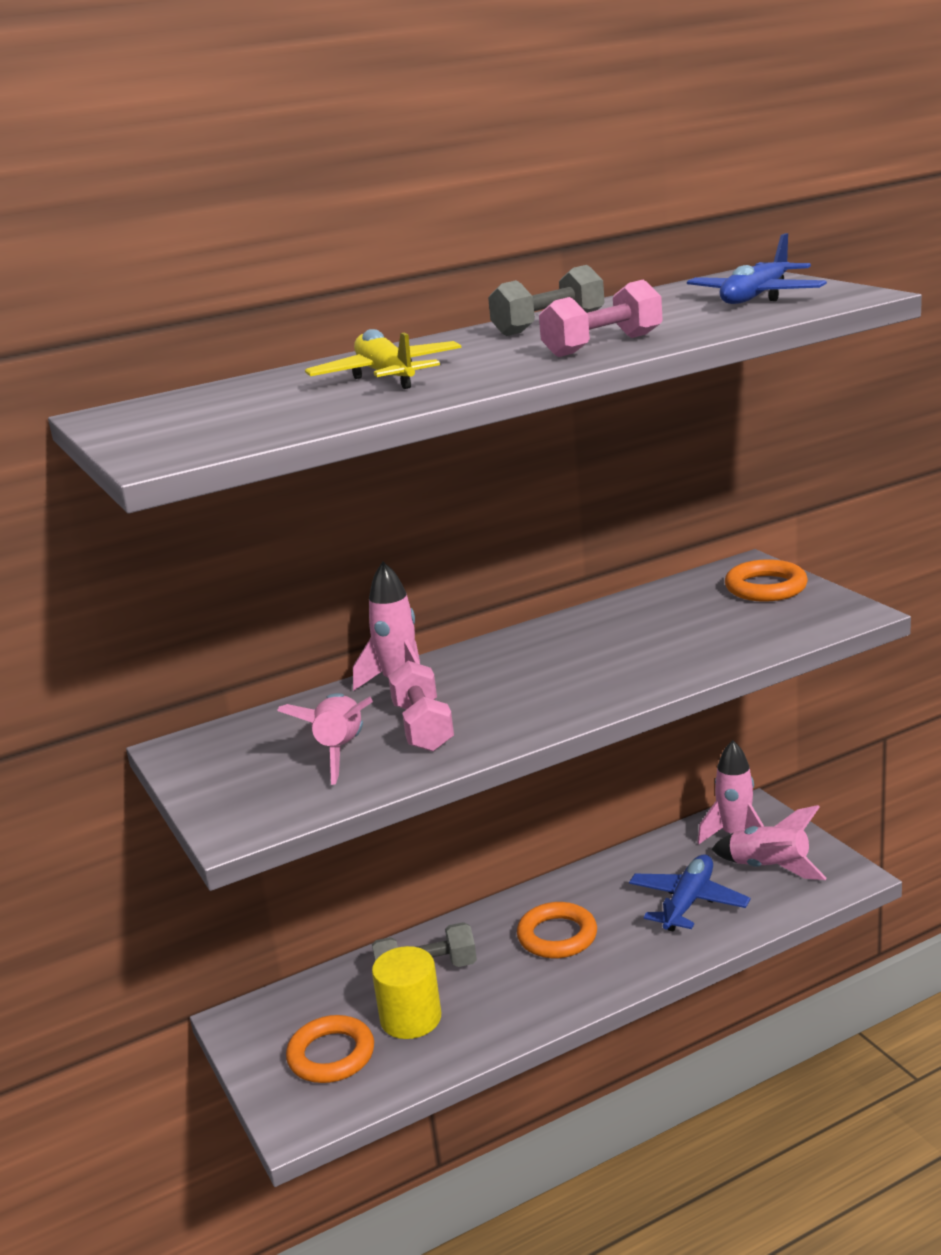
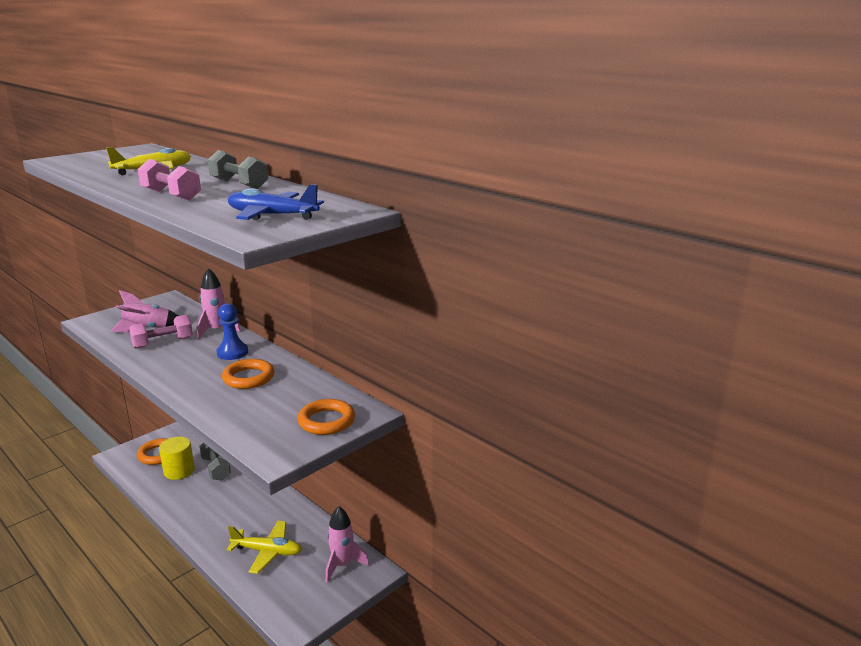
camera: 70 degrees right, 0 degrees up
(508, 662) = (232, 353): none -> blue pawn
(557, 936) = (239, 506): orange ring -> orange ring (248, 378)
(688, 902) = (267, 552): blue plane -> yellow plane
(769, 868) = (303, 585): pink rocket -> none

